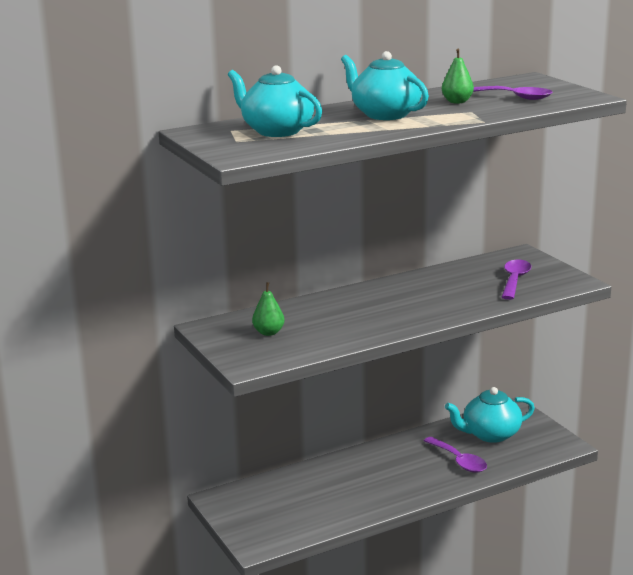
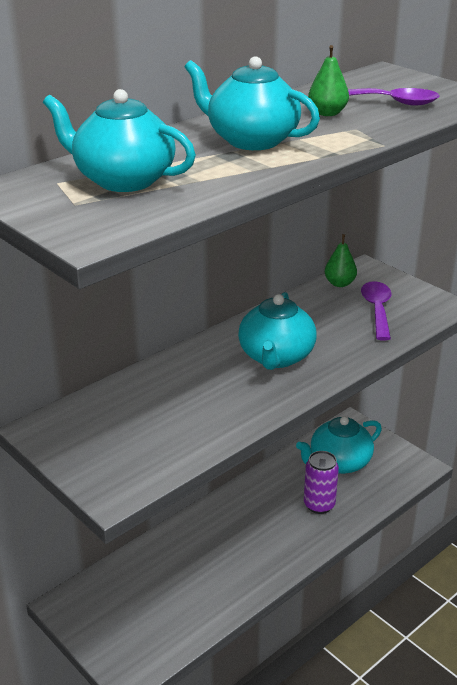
camera: 15 degrees left, 10 degrees up
(268, 332) = (122, 429): green pear -> green pear (339, 283)
(411, 302) = (276, 357): none -> turquoise teapot
(459, 461) = (319, 505): purple spoon -> purple can

